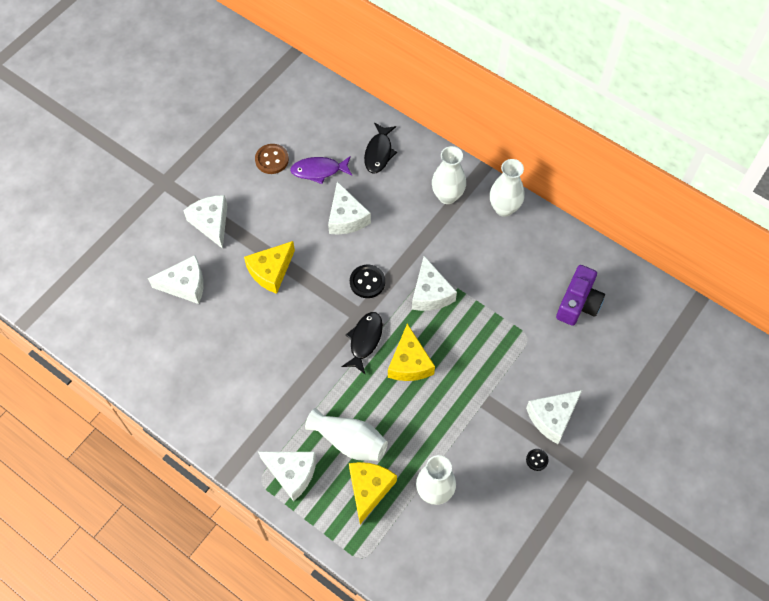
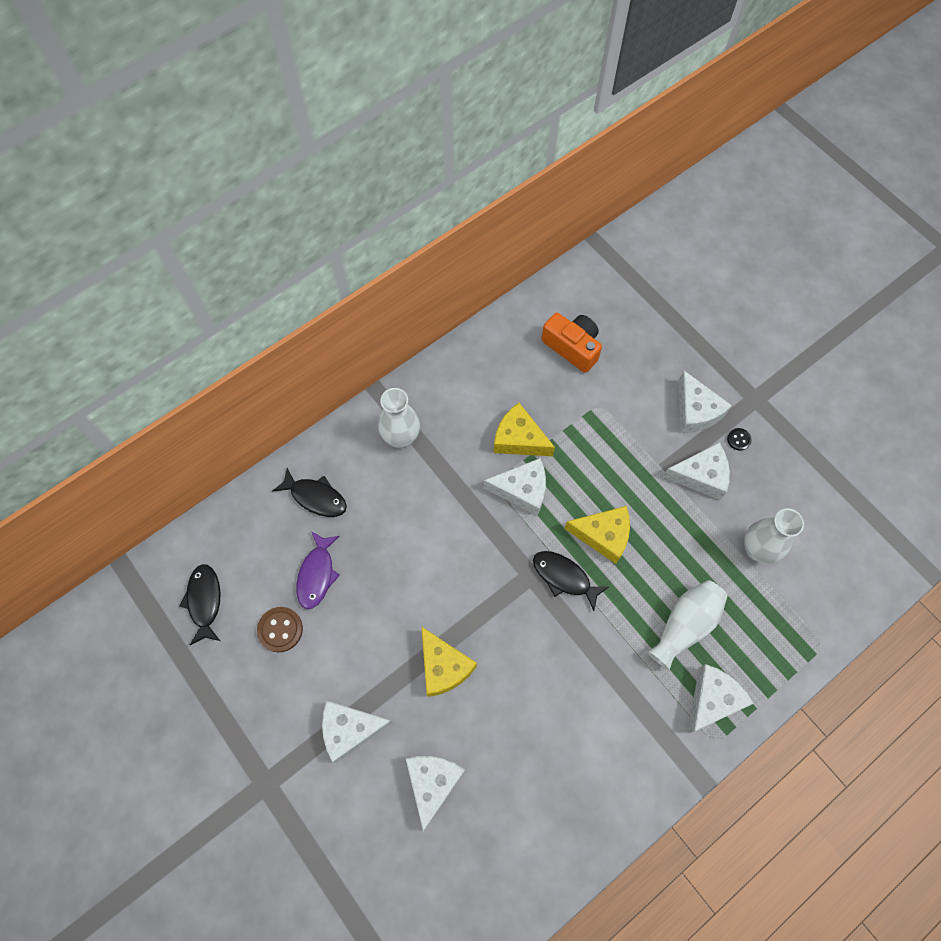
camera: 75 degrees left, 5 degrees up
(280, 109) = (204, 601): none -> black fish
(346, 217) = (395, 558): white cheese -> white cheese (701, 476)
(367, 282) = (489, 555): black button -> none
(369, 489) = (744, 617): yellow cheese -> yellow cheese (519, 439)
(504, 208) = (436, 383): white vase -> none
(578, 303) = (572, 347): purple camera -> orange camera

